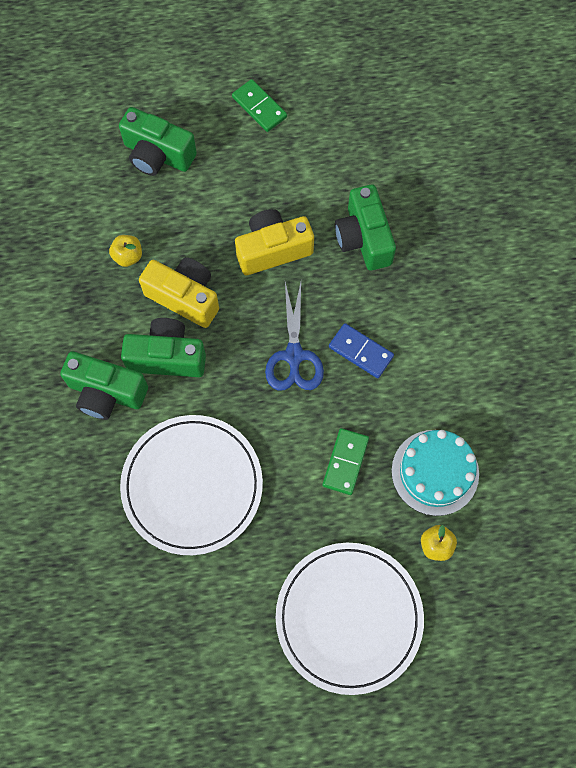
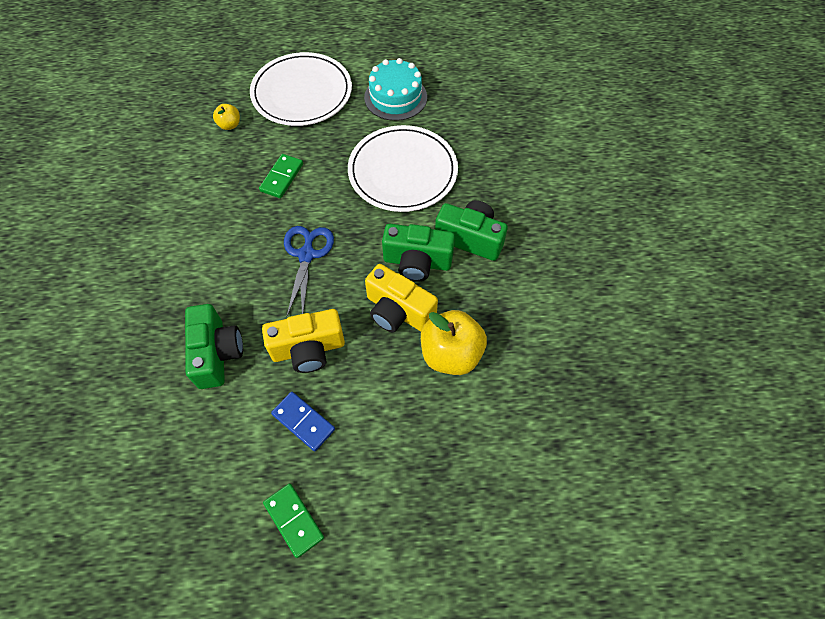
camera: 175 degrees left, 10 degrees down
(128, 256) = (451, 354): yellow apple -> yellow apple, size x2.01
(158, 155) = (417, 466): green camera -> none
(360, 352) = (248, 253): blue domino -> blue domino (303, 422)
(435, 472) = (215, 166): turquoise cake -> turquoise cake (395, 97)

